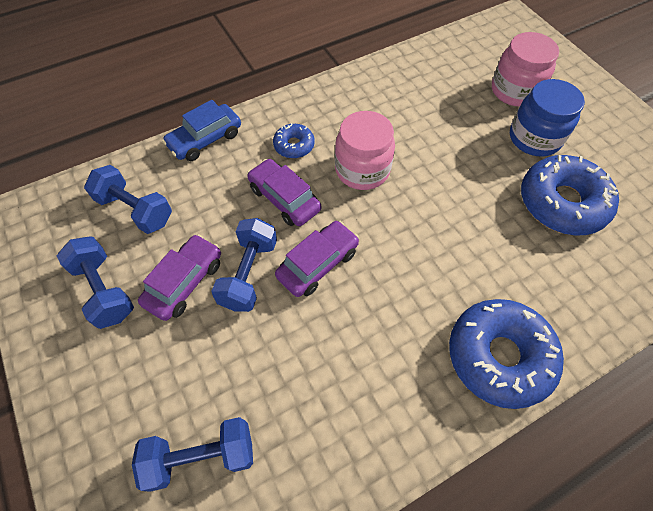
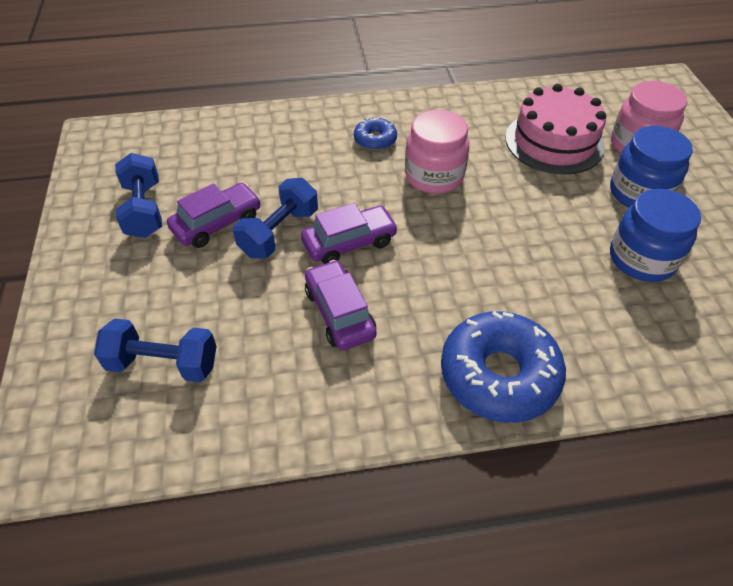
camera: 20 degrees right, 10 degrees down
(135, 210) = (201, 155): blue dumbbell -> none
(205, 139) = (292, 115): blue car -> none
(284, 199) = (343, 181): purple car -> purple car (339, 313)
(447, 105) = (554, 142): none -> pink cake
(562, 203) = (642, 259): blue donut -> blue jar

